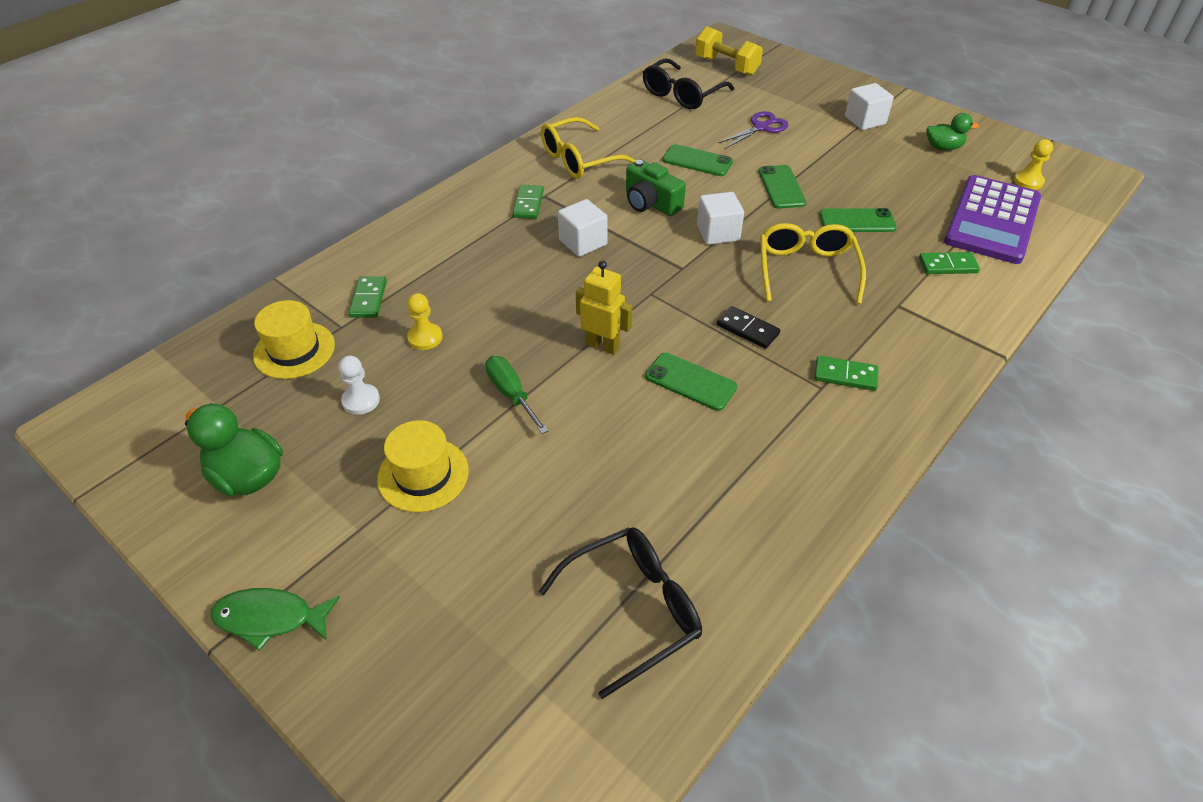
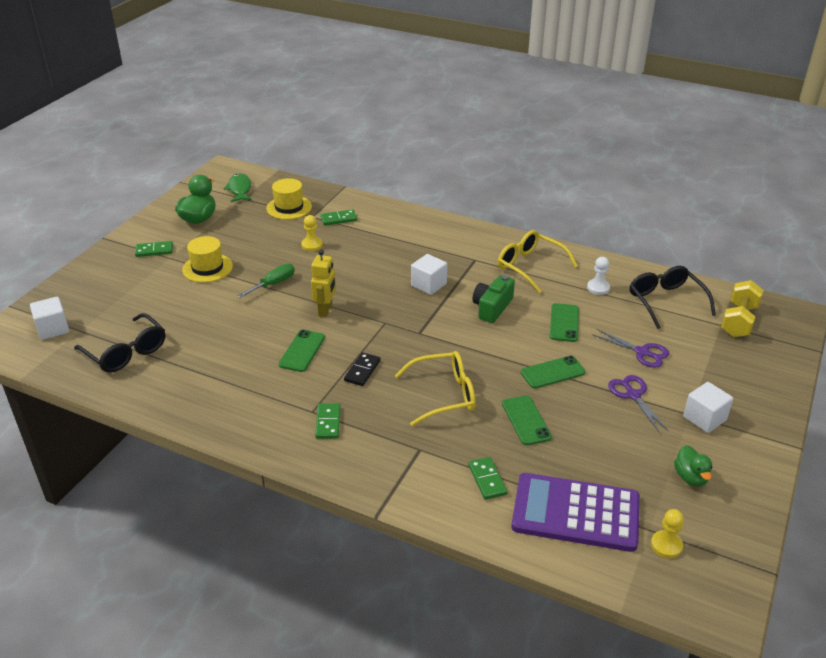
camera: 75 degrees right, 10 degrees down
(270, 618) = (118, 247): green fish -> green fish (240, 189)
(361, 400) = (256, 237): white pawn -> white pawn (598, 288)
(528, 204) = (461, 255): green domino -> green domino (154, 250)
(682, 94) = (666, 302): black glasses -> black glasses turned 45 degrees clockwise
(718, 233) = (470, 344): white cube -> white cube (53, 329)
(826, 149) = (633, 395): none -> purple scissors

